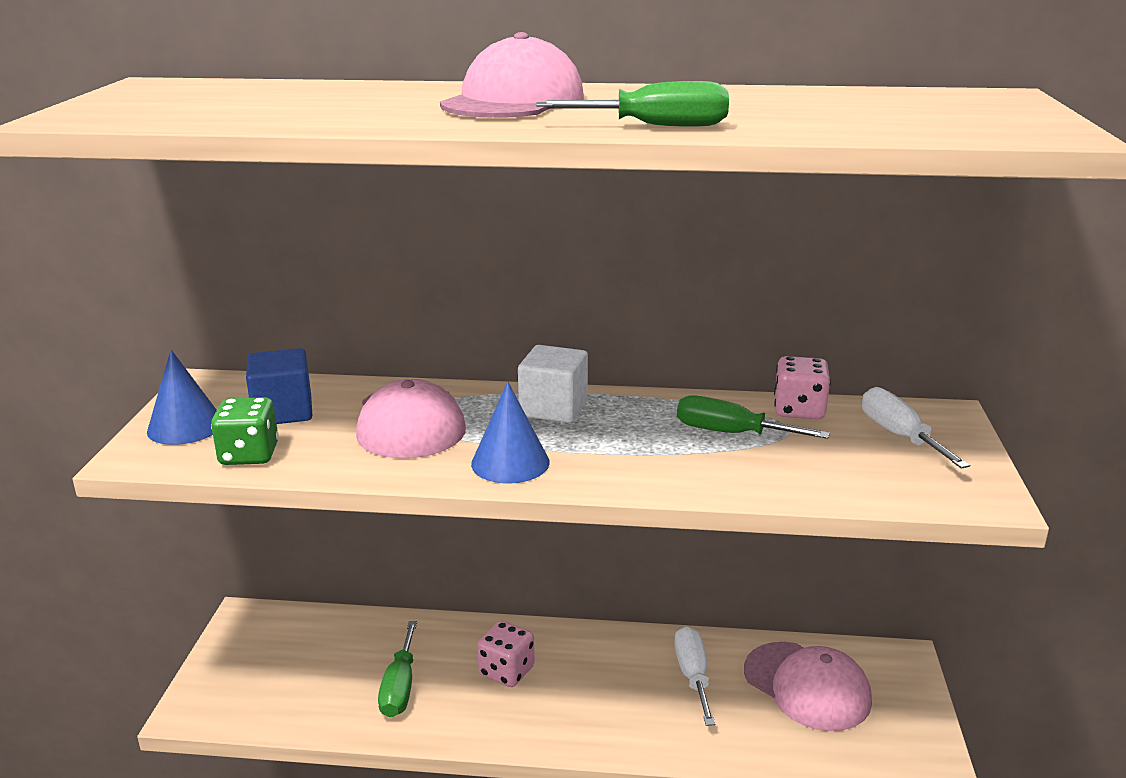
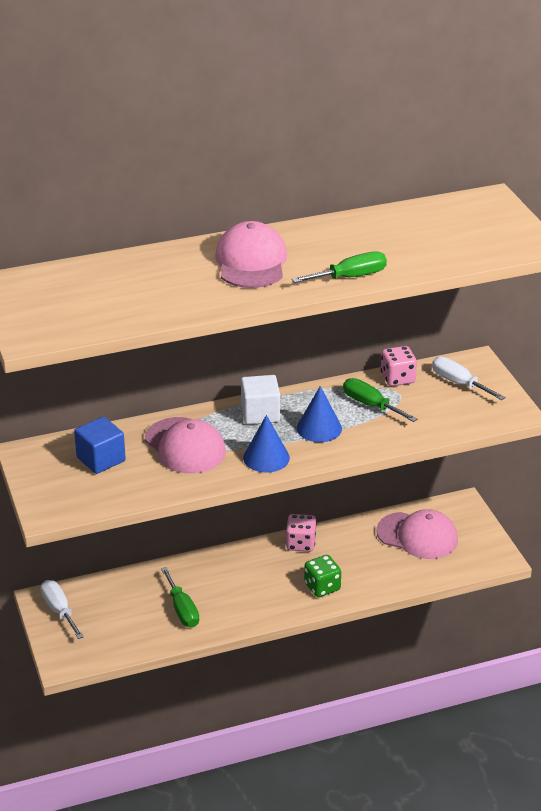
camera: 25 degrees left, 10 degrees up
(185, 426) = (52, 486): blue cone -> blue cone (319, 428)
(249, 455) = (113, 493): green dice -> green dice (322, 587)
(507, 671) = (240, 580): pink dice -> pink dice (301, 543)
(693, 676) = (350, 549): white screwdriver -> white screwdriver (59, 610)
(731, 433) = (371, 405): green screwdriver -> green screwdriver turned 45 degrees clockwise

